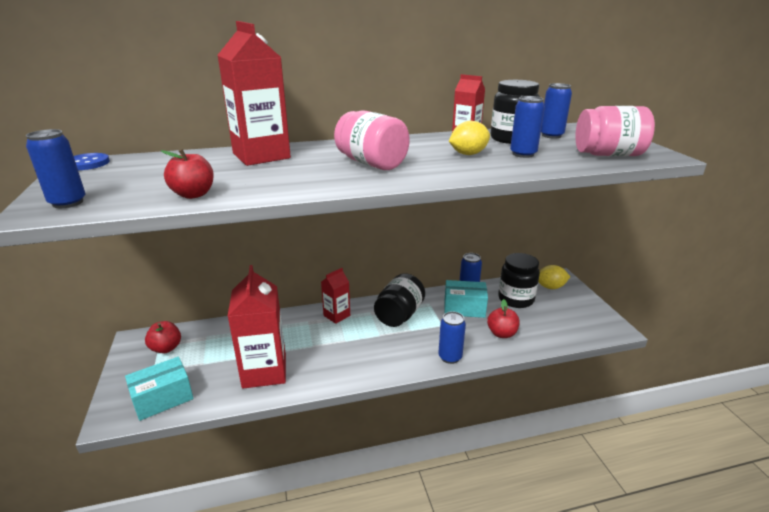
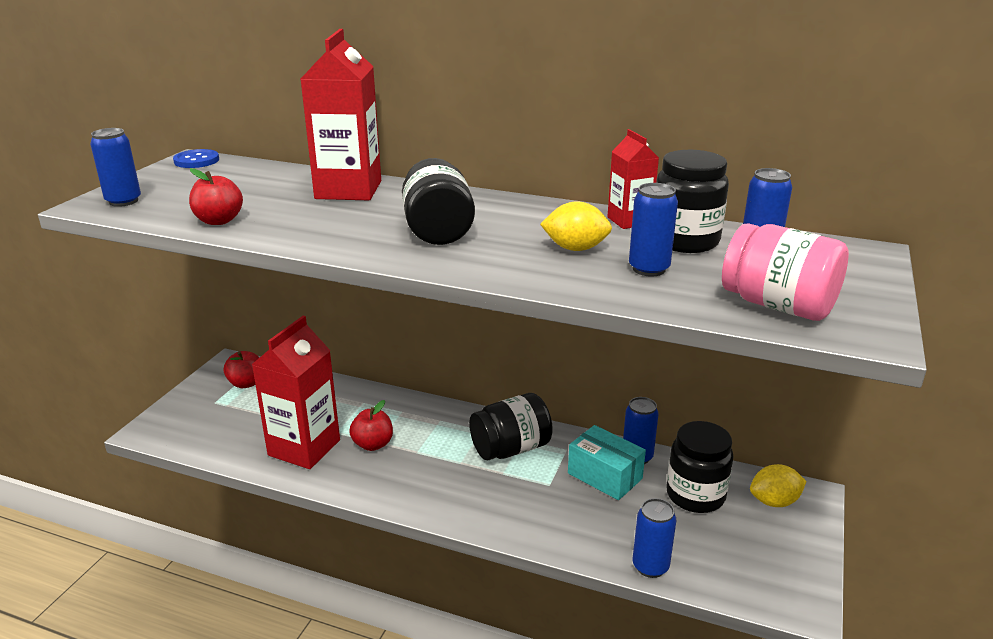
camera: 35 degrees right, 0 degrees up
(163, 398) = (198, 432): turquoise box -> none
(337, 315) = (439, 418): red carton -> none
(371, 163) = (438, 230): pink jar -> black jar
(450, 357) = (512, 527): blue can -> blue can (650, 566)
(501, 333) = (615, 531): red apple -> red apple (373, 444)
(550, 287) = (774, 501): yellow lemon -> yellow lemon turned 45 degrees counterclockwise

